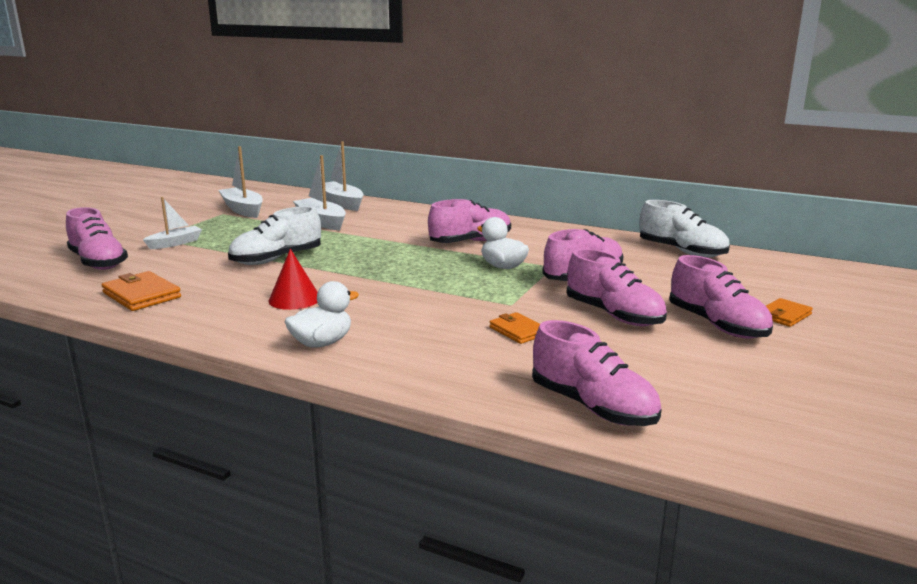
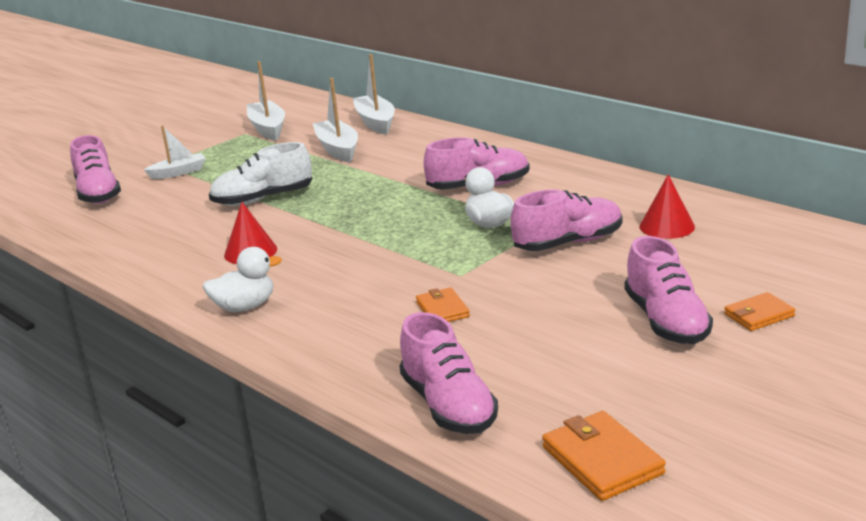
camera: 20 degrees right, 5 degrees up
(142, 295) = (117, 237): orange wallet -> orange wallet (602, 460)
(614, 315) = (560, 298): pink shoe -> none
(651, 261) = (667, 226): none -> red cone
(682, 251) = (717, 214): white shoe -> none

